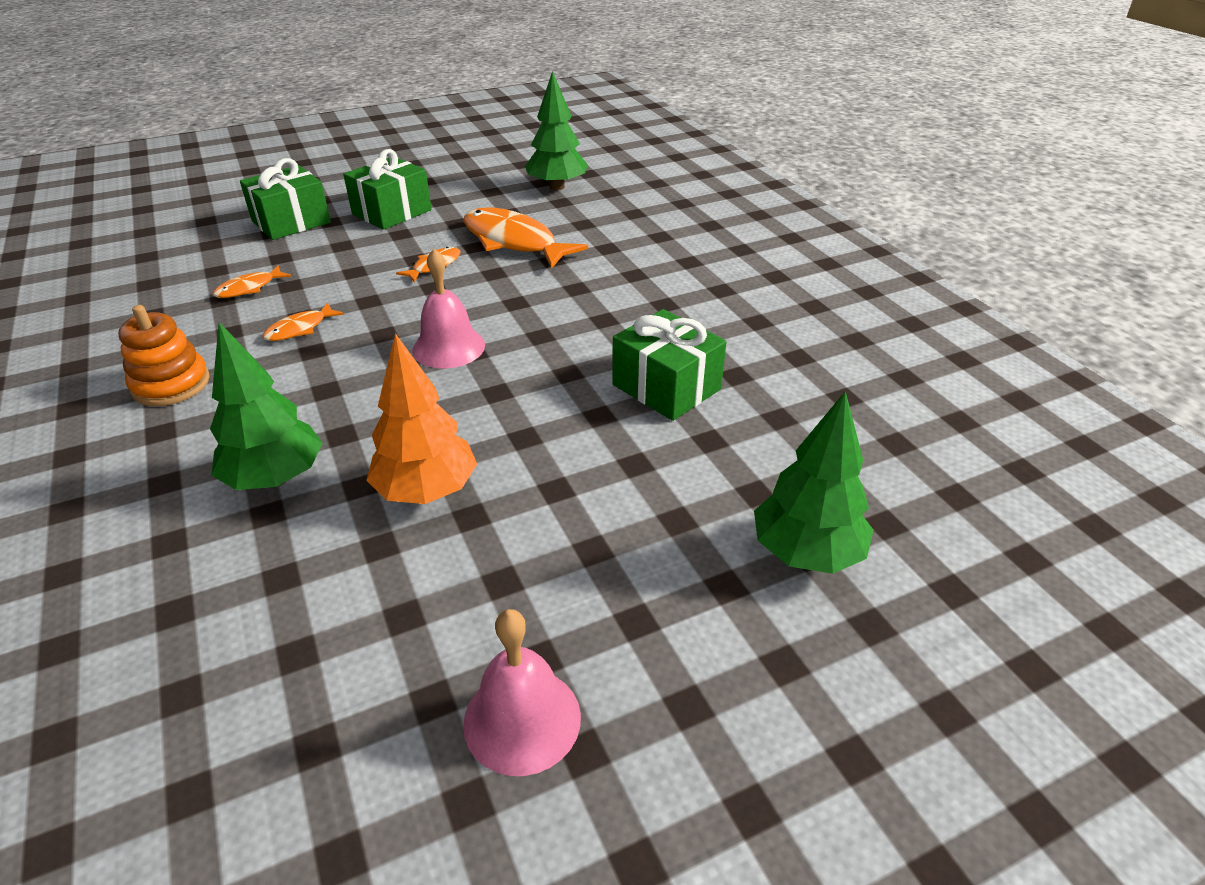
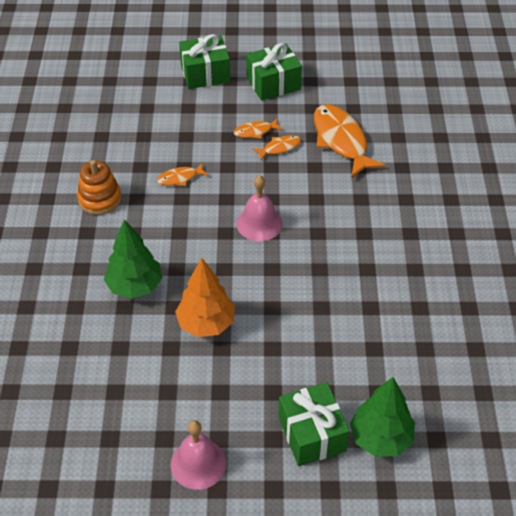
camera: 25 degrees right, 10 degrees up
(249, 288) = (161, 132): orange fish -> orange fish (255, 131)
(557, 187) = (399, 91): green tree -> none
(666, 387) = (371, 301): green gift -> green gift (312, 434)

